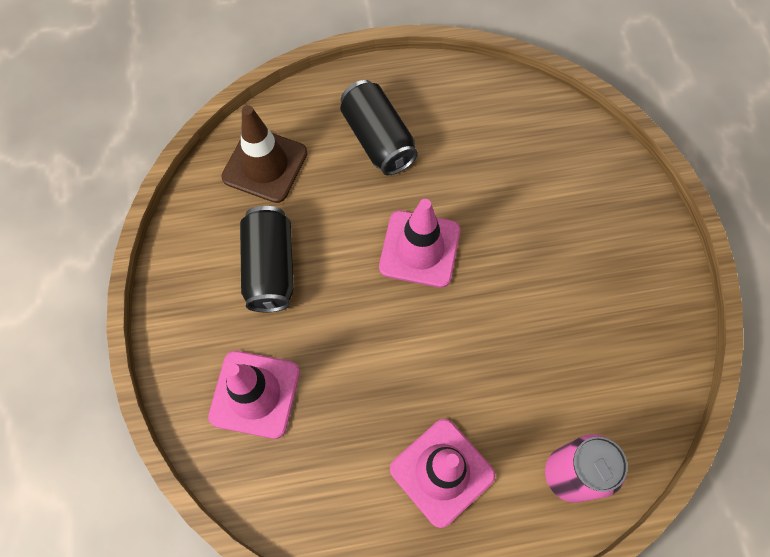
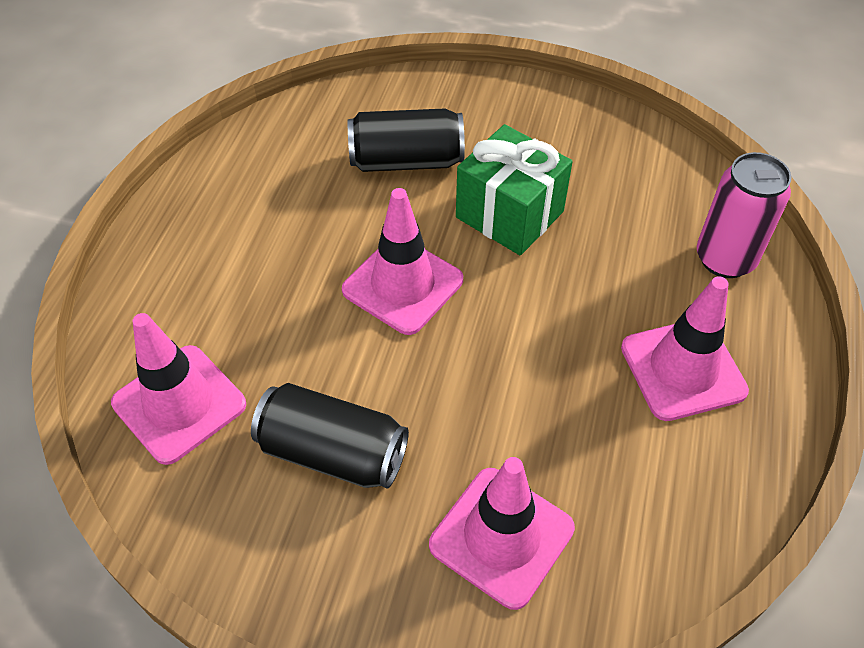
camera: 65 degrees left, 15 degrees down
(265, 165) = (179, 404): brown traffic cone -> pink traffic cone
(378, 139) = (233, 269): black can -> black can (406, 161)
(525, 293) = (509, 214): none -> green gift

